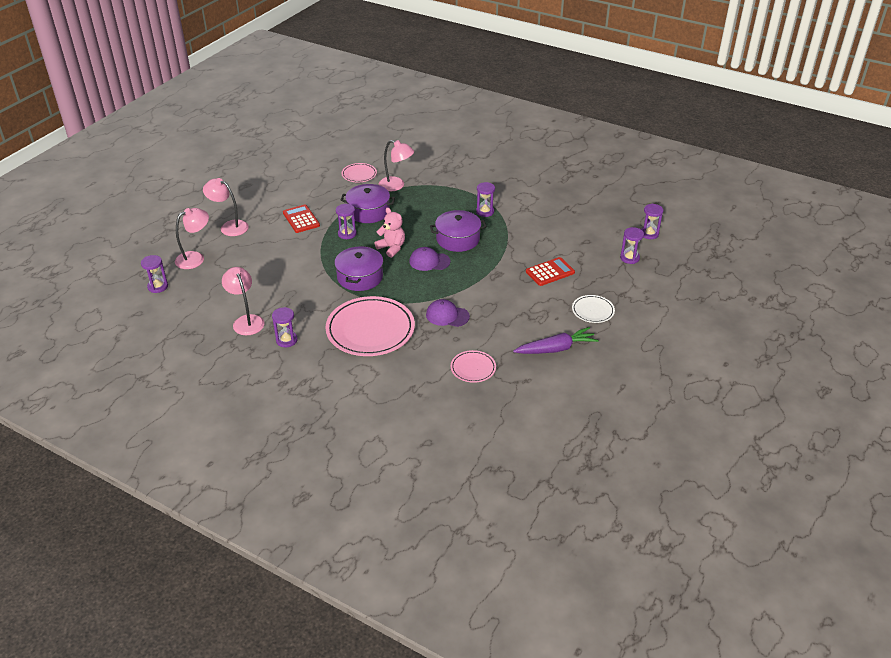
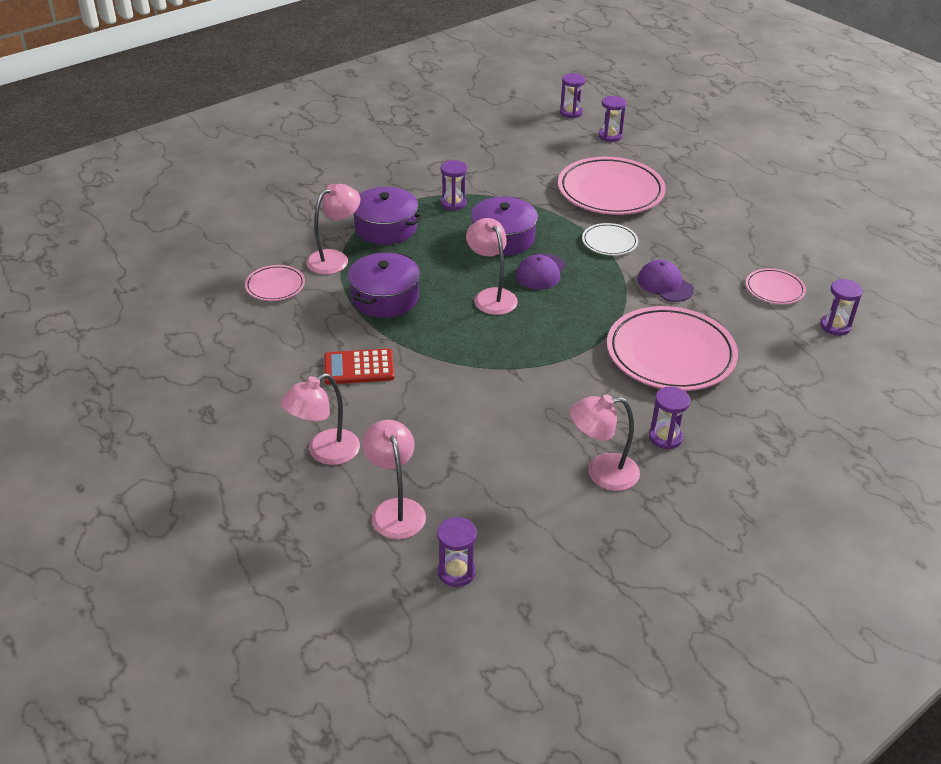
camera: 70 degrees left, 0 degrees up
(347, 234) = (430, 329): purple hourglass -> purple hourglass (835, 326)
(360, 277) = (545, 339): purple pot -> purple pot (386, 228)
(392, 248) = (491, 296): pink teddy bear -> pink lamp
(447, 315) = (665, 284): purple cap -> purple cap turned 105 degrees clockwise
(550, 272) = (610, 191): red calculator -> pink plate
(556, 349) = (756, 224): purple carrot -> none
(593, 311) = (696, 184): white plate -> white plate (609, 242)

